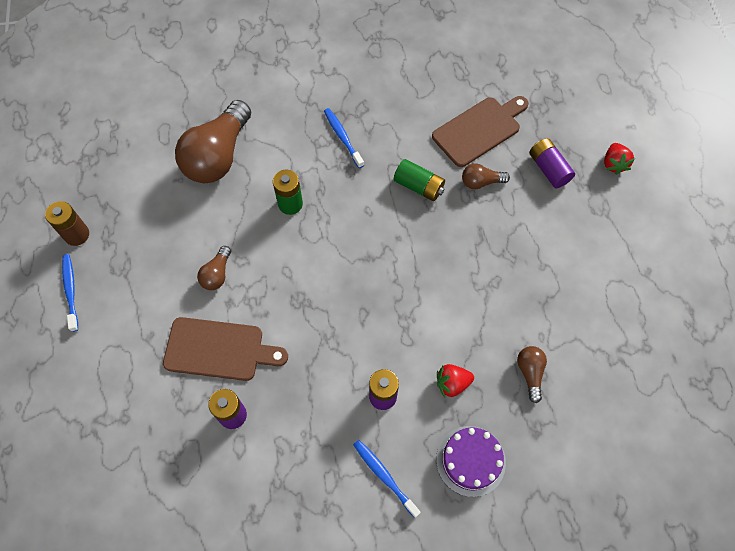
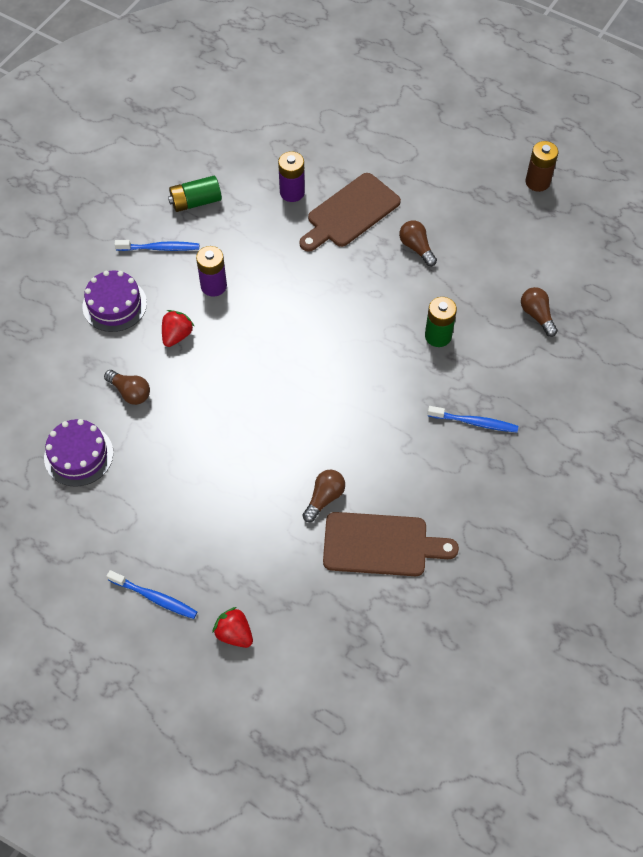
camera: 130 degrees right, 5 degrees down
(71, 291) = (486, 155): blue toothbrush -> blue toothbrush (155, 597)
(218, 156) = (537, 315): brown light bulb -> brown light bulb, size x0.46
(419, 186) = (366, 444): green battery -> green battery (196, 202)
(479, 130) = (381, 545): brown cutting board -> brown cutting board turned 90 degrees counterclockwise
(548, 169) = (284, 568): purple battery -> none
(610, 362) = (78, 455): none -> purple cake

